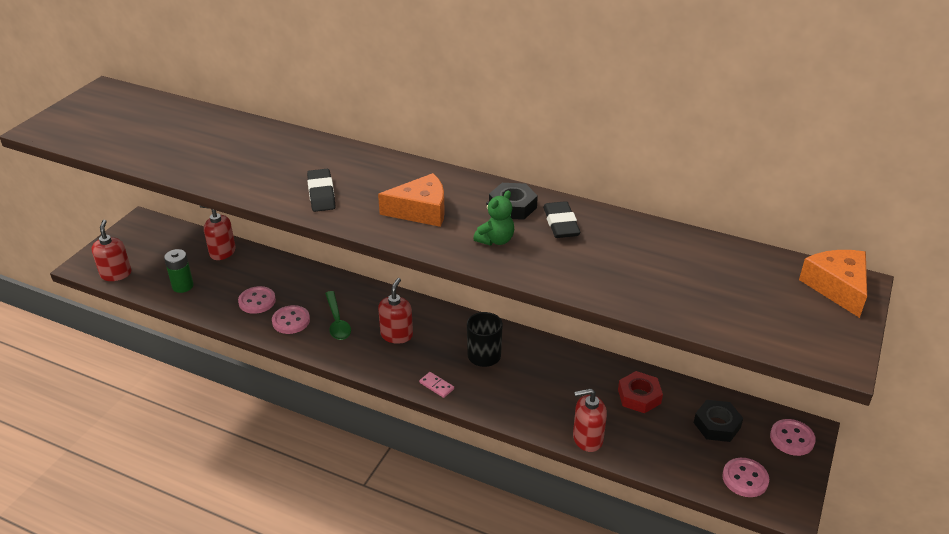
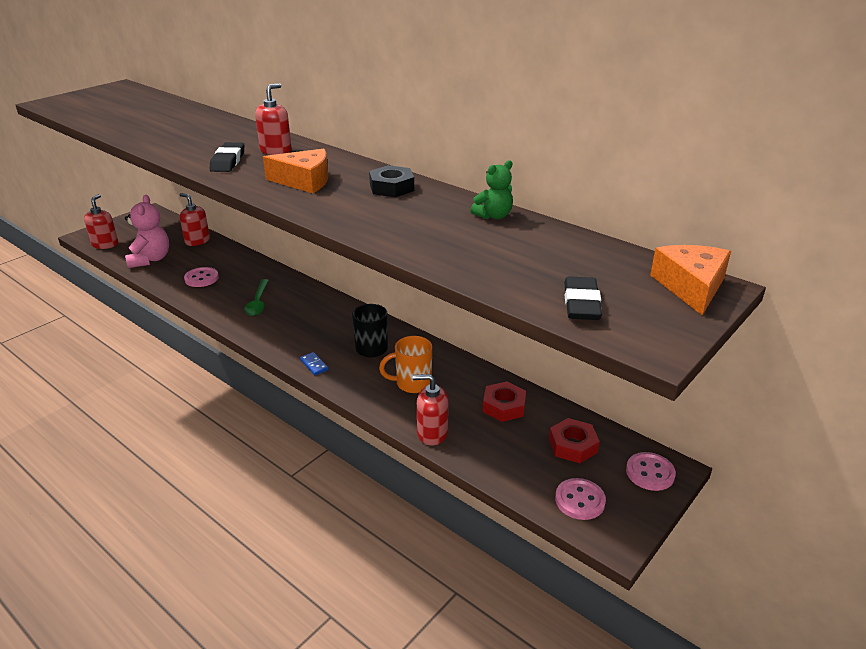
camera: 15 degrees right, 5 degrees down
(183, 286) = (150, 259): green battery -> pink teddy bear
(291, 321) = (220, 296): pink button -> none
(396, 335) = (303, 320): red soap dispenser -> red soap dispenser (276, 151)
(436, 386) = (314, 365): pink domino -> blue domino
(495, 240) = (356, 208): green teddy bear -> green teddy bear (493, 216)
(542, 388) = (412, 383): none -> orange mug
(561, 224) = (428, 204): black eraser -> black eraser (581, 303)
(717, 425) = (572, 445): black nut -> red nut

